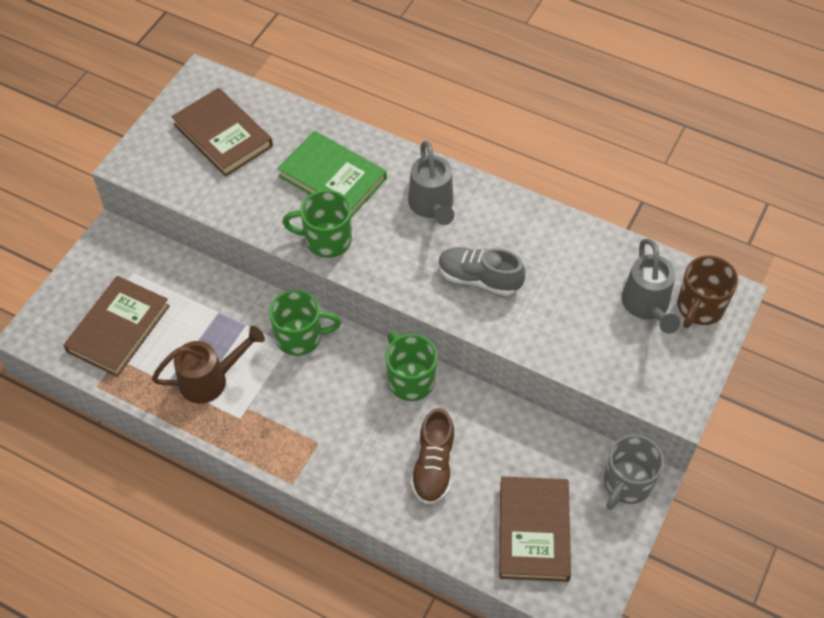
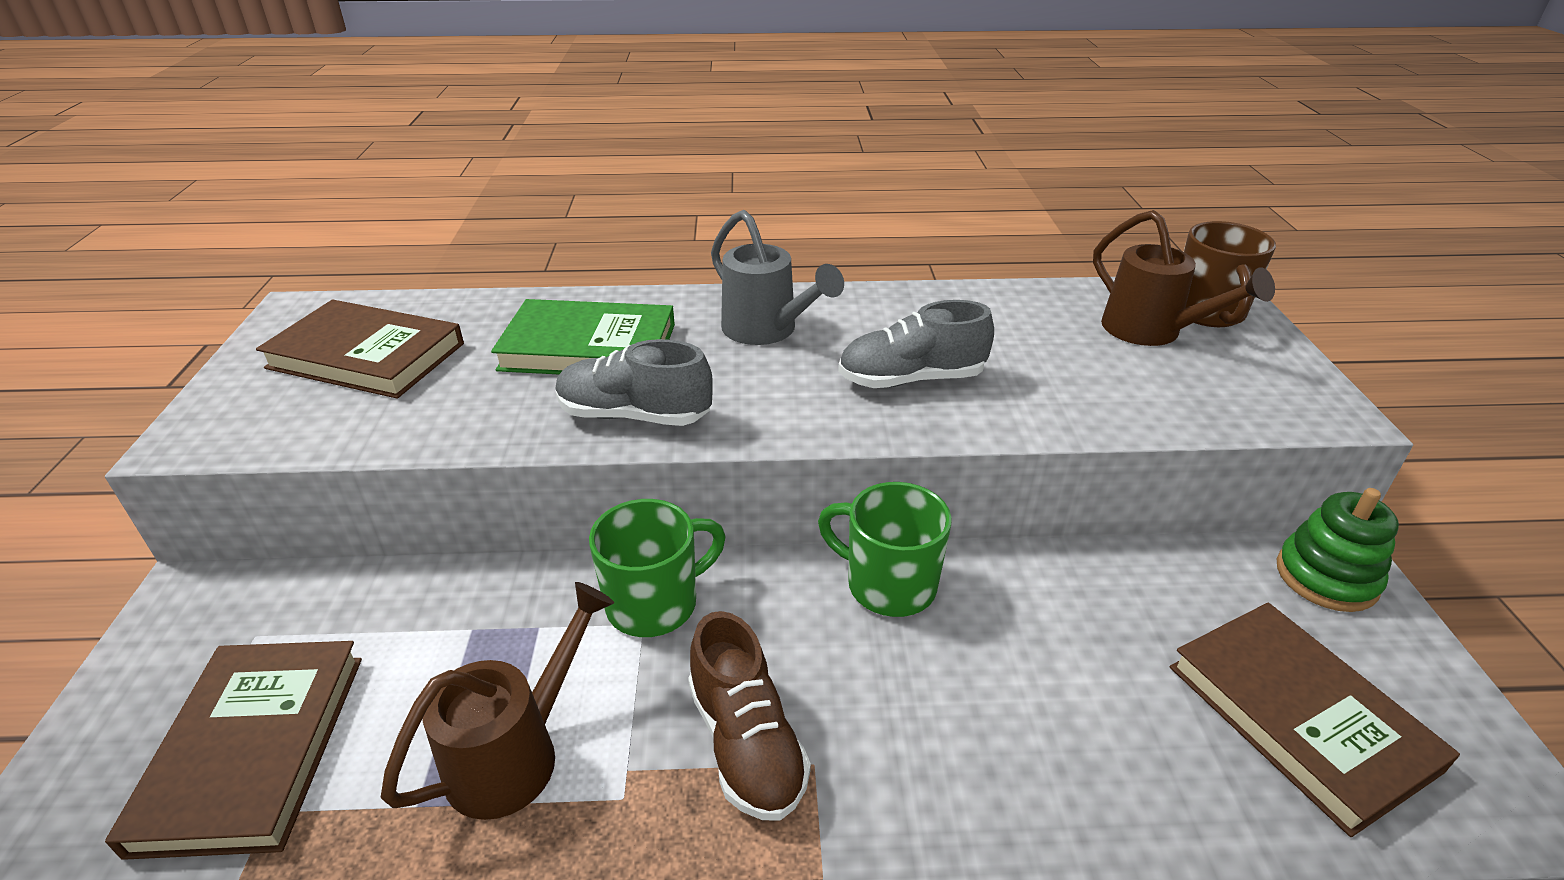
camera: 30 degrees left, 20 degrees down
(326, 240) = (634, 415): green mug -> grey shoe
(433, 466) = (1047, 698): brown shoe -> brown shoe (746, 743)
(627, 484) = (1326, 577): grey mug -> green stacking toy
(647, 306) = (1151, 332): grey watering can -> brown watering can

